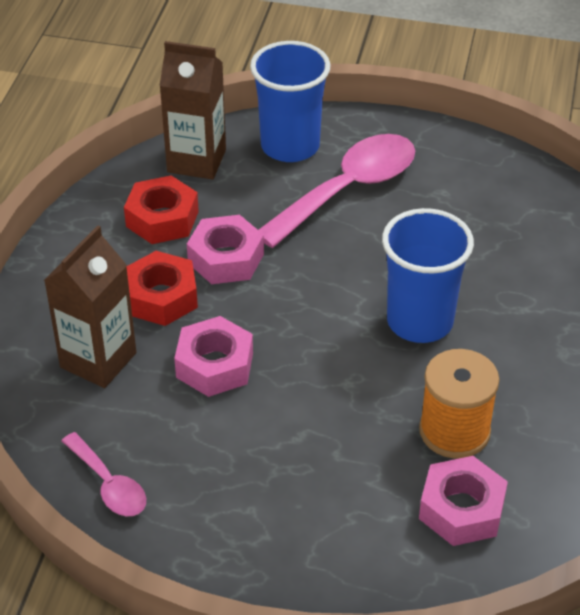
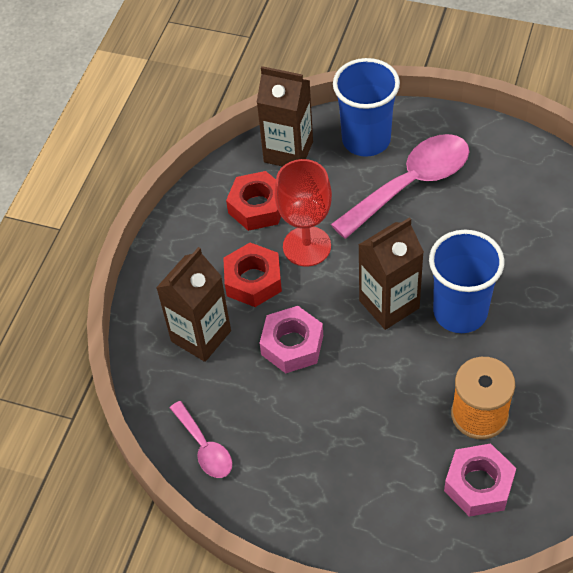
camera: 10 degrees right, 10 degrees up
(226, 258) = (307, 246): pink nut -> red goblet
(332, 316) = (389, 304): none -> brown carton

